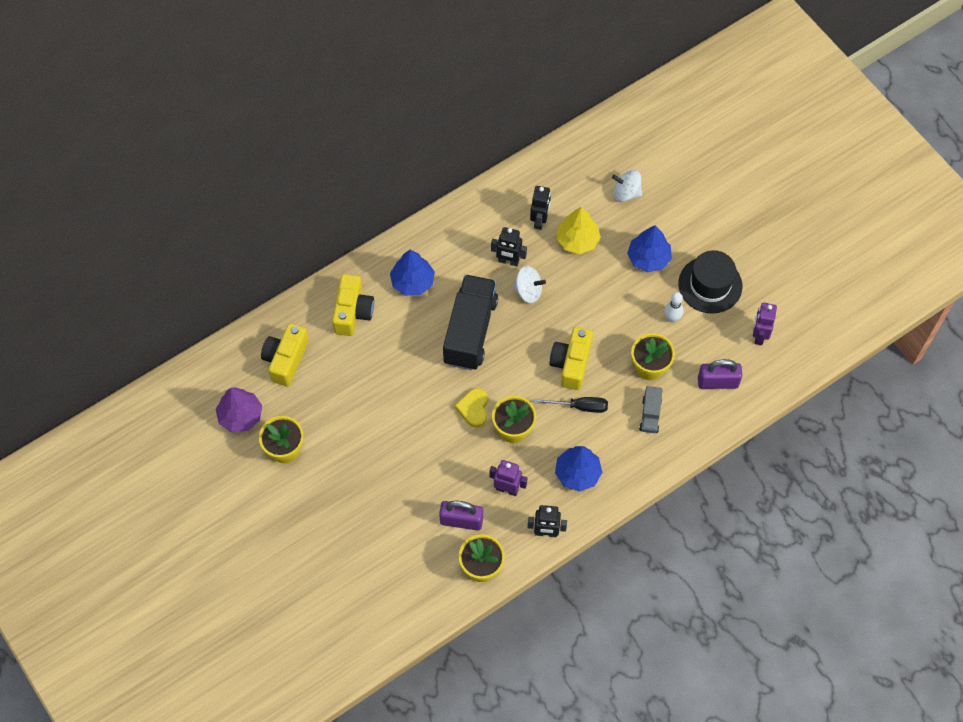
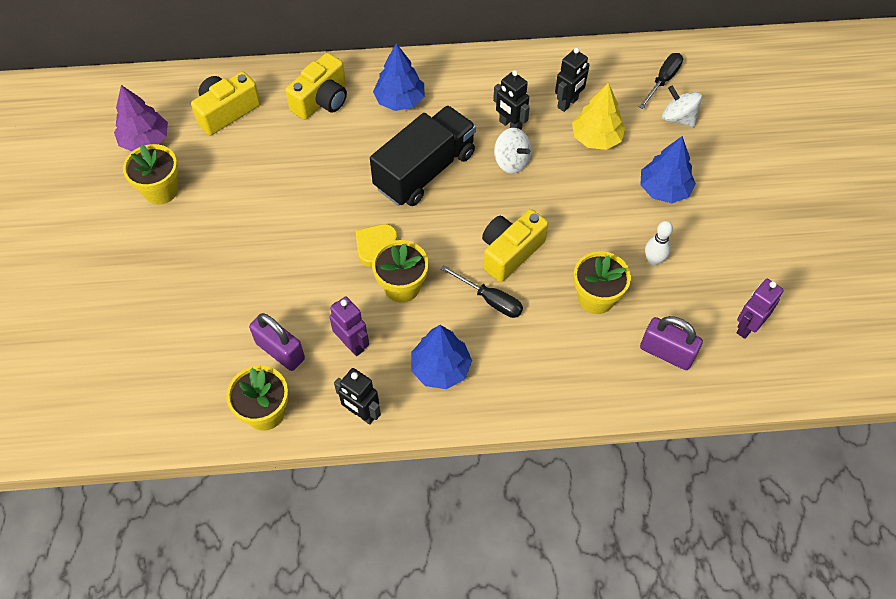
camera: 30 degrees right, 5 degrees down
(597, 165) = (663, 80): none -> black screwdriver
(650, 415) = (564, 348): grey truck -> none
(710, 285) = (719, 247): black hat -> none

